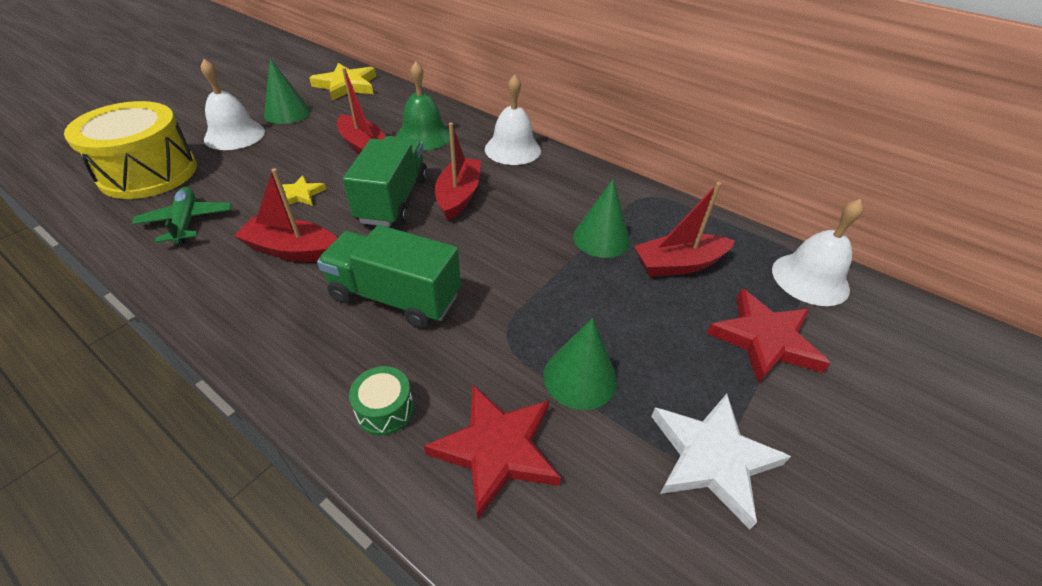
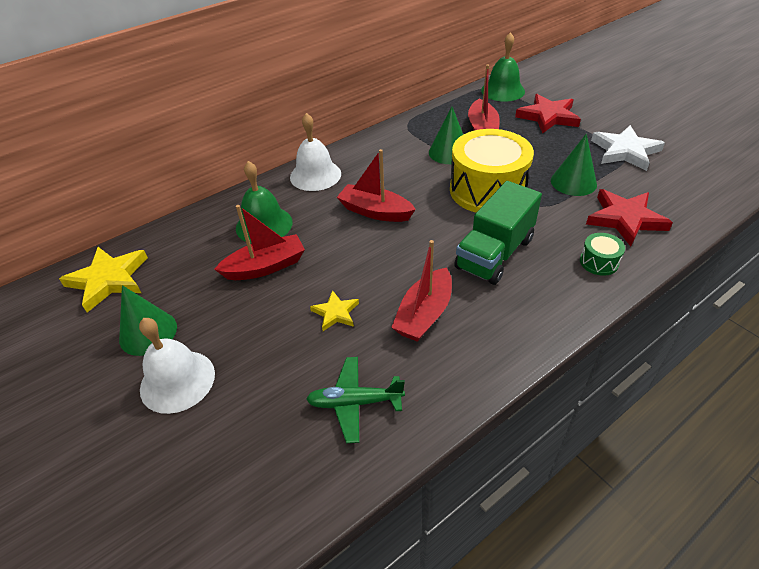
camera: 70 degrees left, 0 degrees up
(148, 173) = (232, 461): yellow drum -> yellow drum (487, 190)
(393, 200) = (367, 250): green truck -> none
(810, 279) = (503, 90): white bell -> green bell

